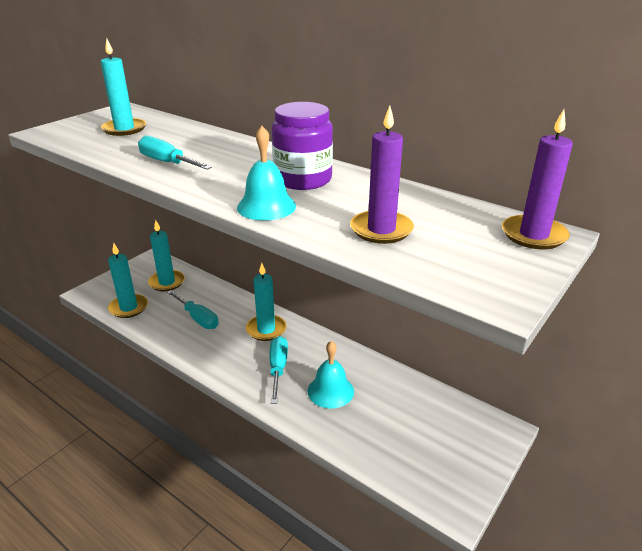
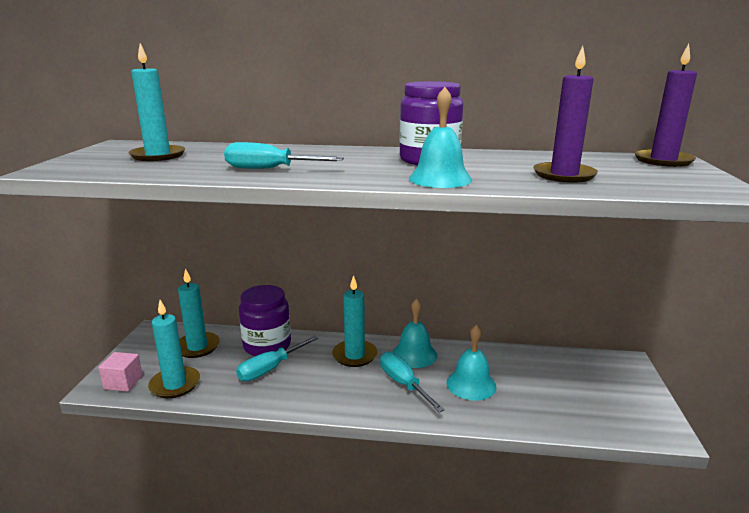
camera: 30 degrees left, 10 degrees down
(102, 294) = (123, 382): none -> pink cube
(197, 318) = (270, 368): turquoise screwdriver -> turquoise screwdriver turned 120 degrees clockwise
(212, 297) = (267, 345): none -> purple jar
(313, 346) = (414, 354): none -> turquoise bell

